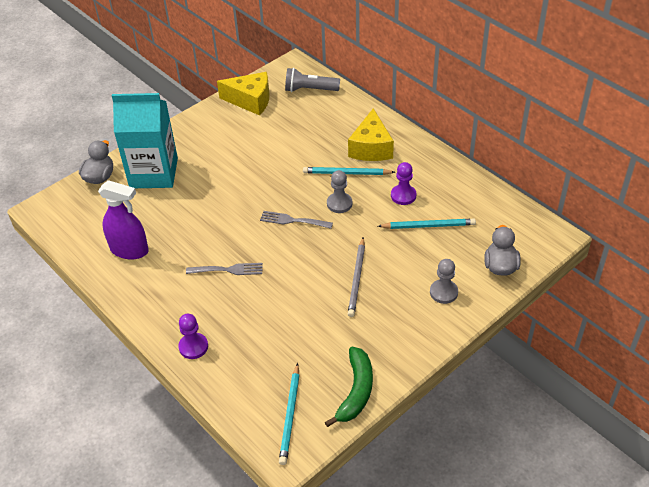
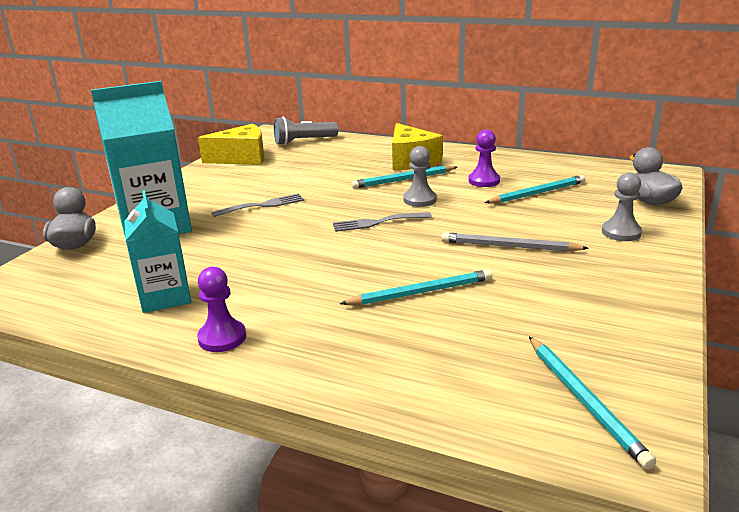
camera: 25 degrees left, 20 degrees down
(129, 250) = (165, 297): purple spray bottle -> turquoise carton
(193, 347) = (351, 368): purple pawn -> purple pawn (222, 338)
(228, 270) = (332, 280): grey fork -> grey fork (262, 205)
(270, 301) = (421, 292): none -> turquoise pencil
(356, 391) = (640, 344): green banana -> none
(357, 279) = (509, 246): grey pencil -> grey pencil turned 120 degrees clockwise

